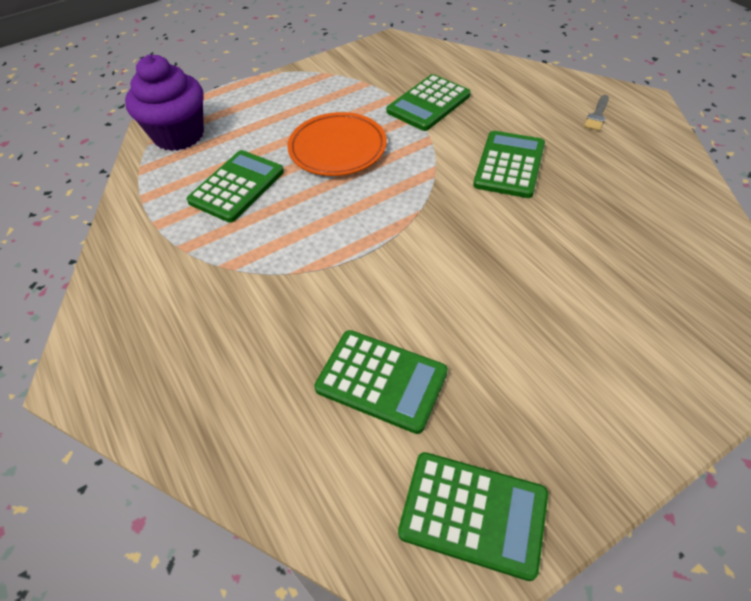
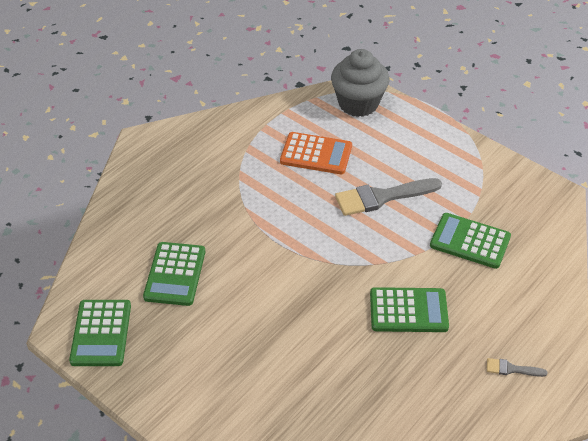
camera: 70 degrees right, 5 degrees down
(179, 135) = (358, 103): purple cupcake -> grey cupcake
(237, 186) = (316, 154): green calculator -> orange calculator
(337, 149) = (382, 197): orange plate -> grey brush

